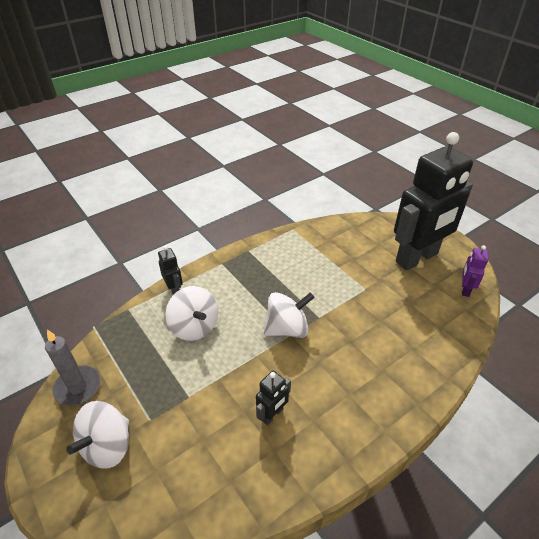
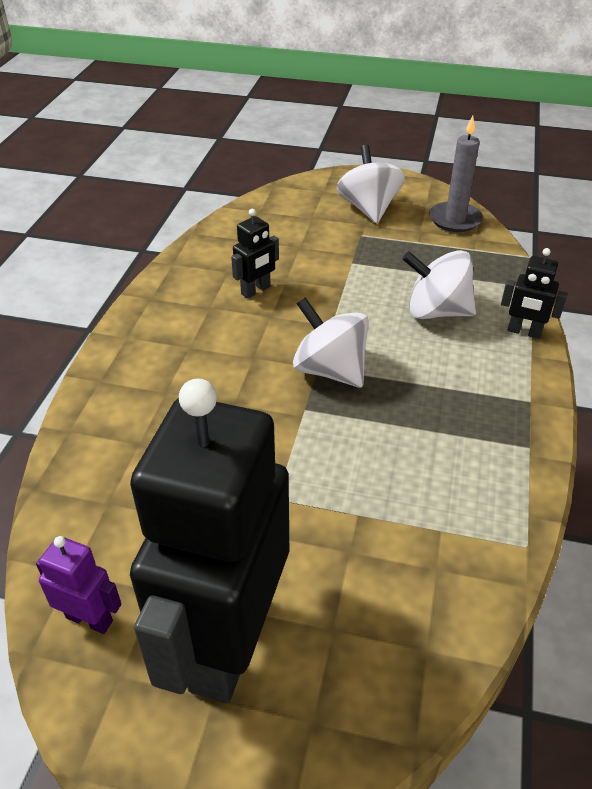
camera: 140 degrees right, 0 degrees up
(272, 414) = (256, 290): black robot -> black robot turned 135 degrees counterclockwise
(287, 329) = (330, 370): white spinning top -> white spinning top turned 105 degrees clockwise
(465, 289) = (89, 619): purple robot -> purple robot turned 45 degrees counterclockwise

